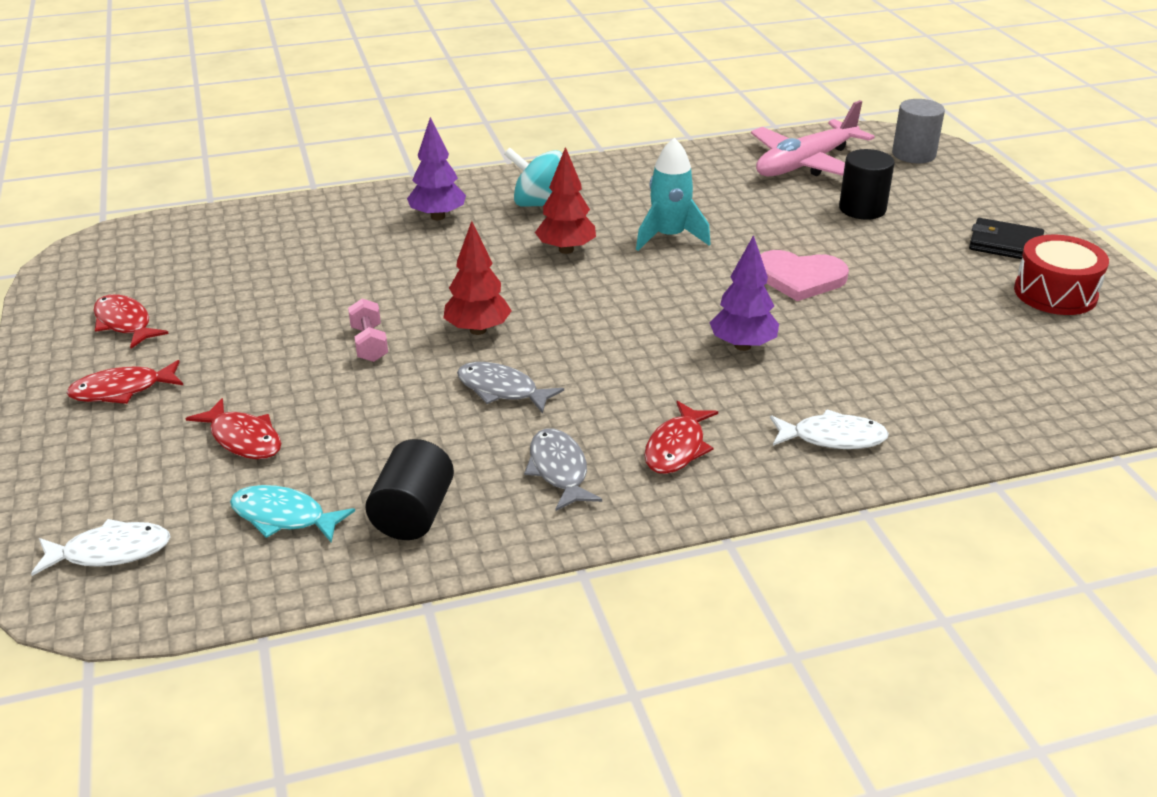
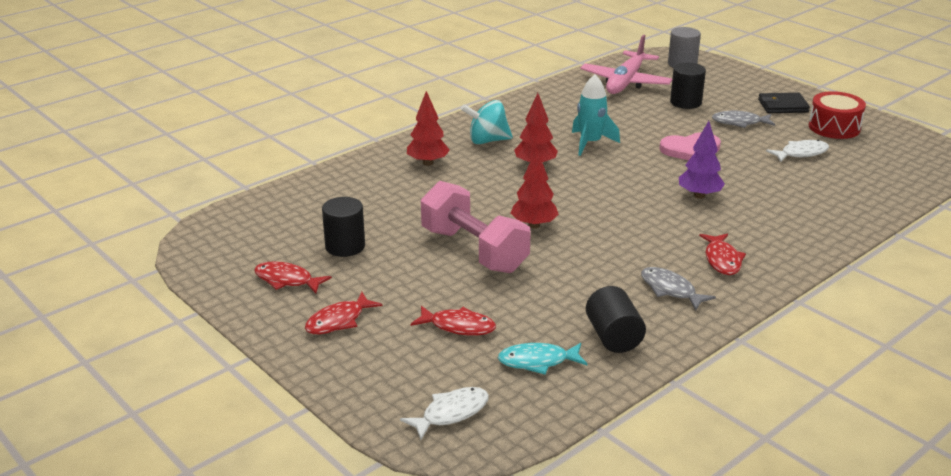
camera: 25 degrees left, 5 degrees down
(231, 298) = (345, 246): none -> black cylinder
(369, 344) = (474, 250): pink dumbbell -> pink dumbbell, size x2.30
(438, 216) = (428, 163): purple tree -> red tree
(502, 390) = (588, 255): grey fish -> grey fish (739, 123)
(832, 438) = (798, 232): white fish -> white fish (801, 153)

